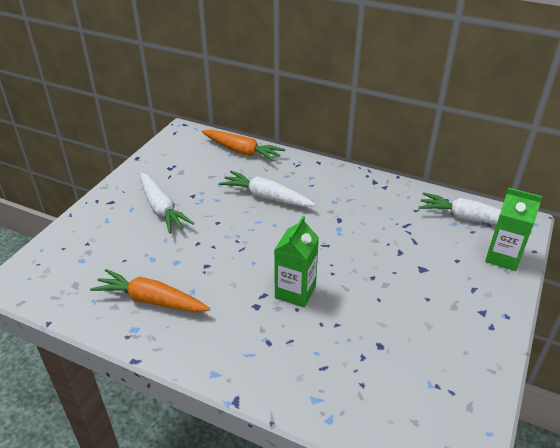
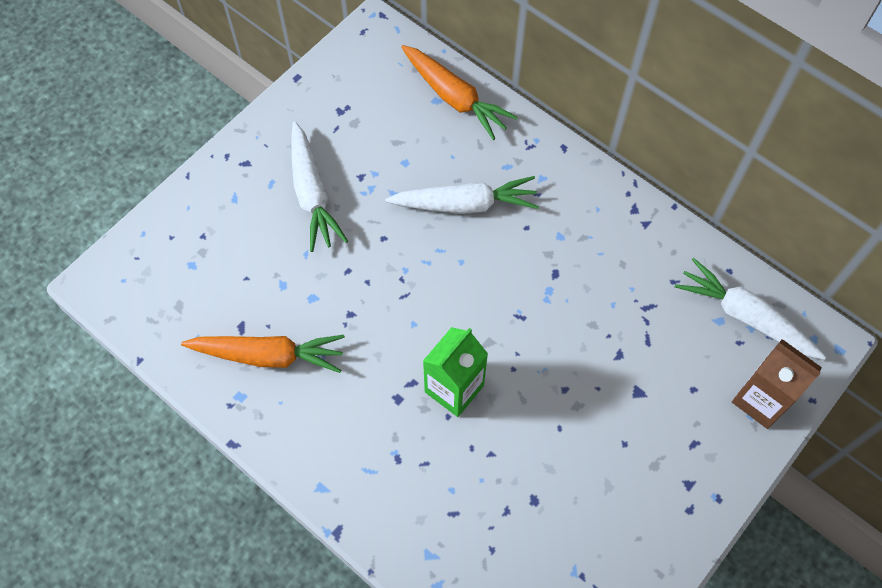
camera: 15 degrees right, 25 degrees up
(151, 300) = (268, 356): orange carrot -> orange carrot turned 150 degrees clockwise
(266, 197) = (465, 204): white carrot -> white carrot turned 135 degrees clockwise
(502, 257) = (761, 400): green carton -> brown carton

